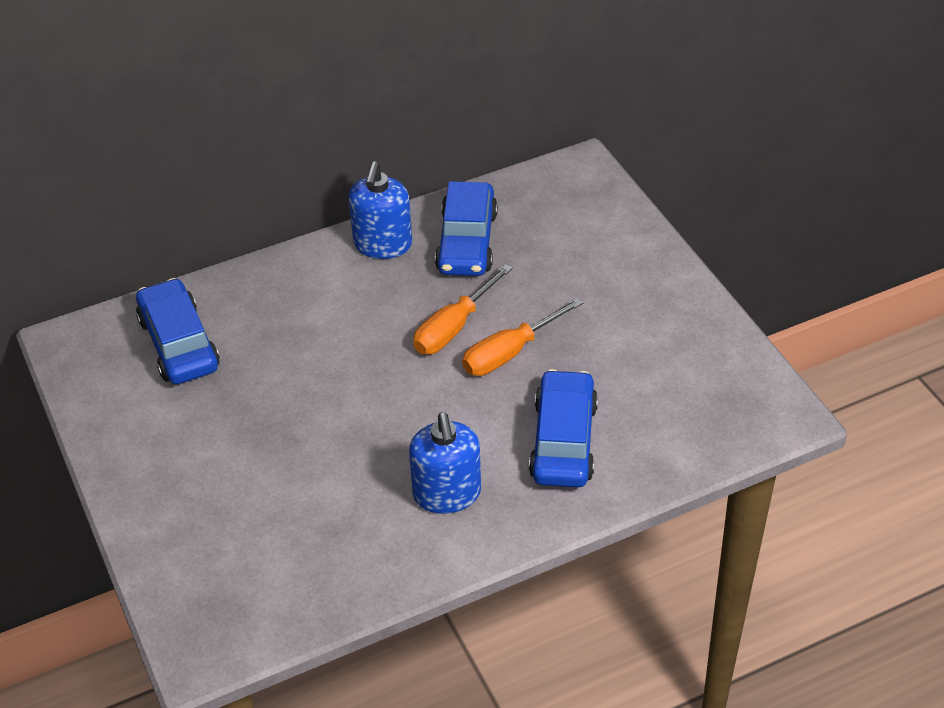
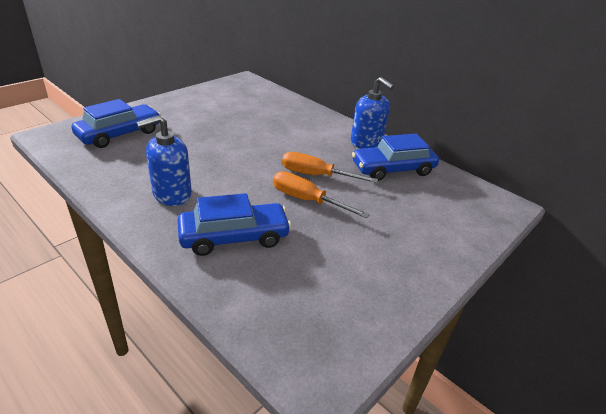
camera: 65 degrees right, 10 degrees down
(179, 343) = (256, 101): blue car -> blue car (120, 134)
(383, 244) = (366, 142): blue soap dispenser -> blue soap dispenser turned 120 degrees counterclockwise

